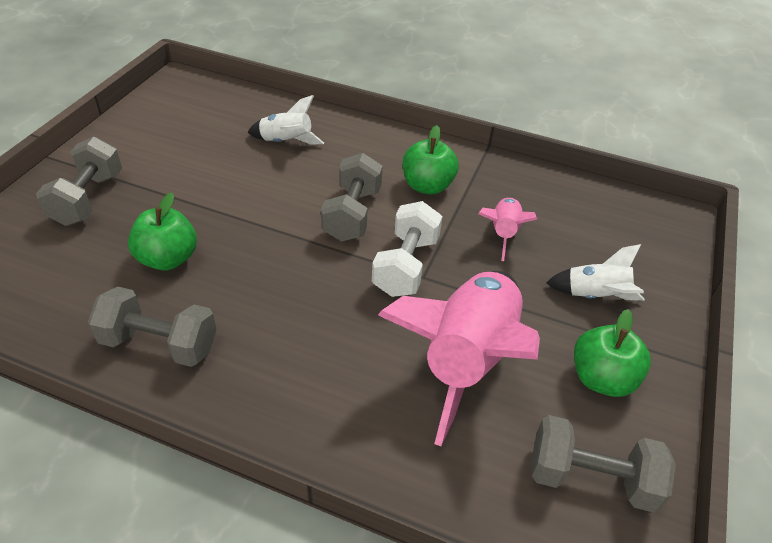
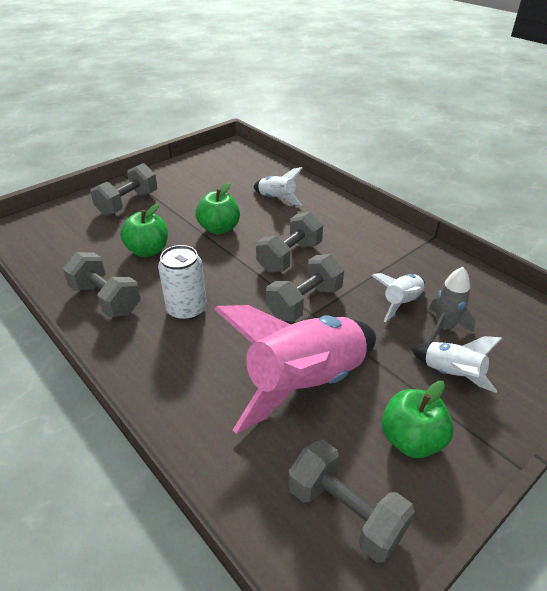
camera: 30 degrees right, 5 degrees down
(276, 320) = (186, 309): none -> white can
(406, 266) = (304, 302): white dumbbell -> grey dumbbell
(427, 186) = (361, 253): green apple -> green apple (219, 228)
(503, 233) = (401, 303): pink rocket -> white rocket
(559, 247) = (444, 327): none -> grey rocket

